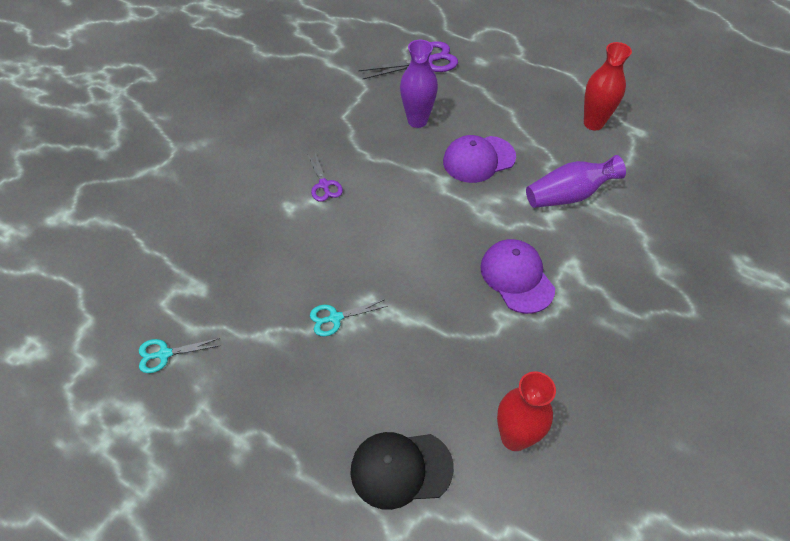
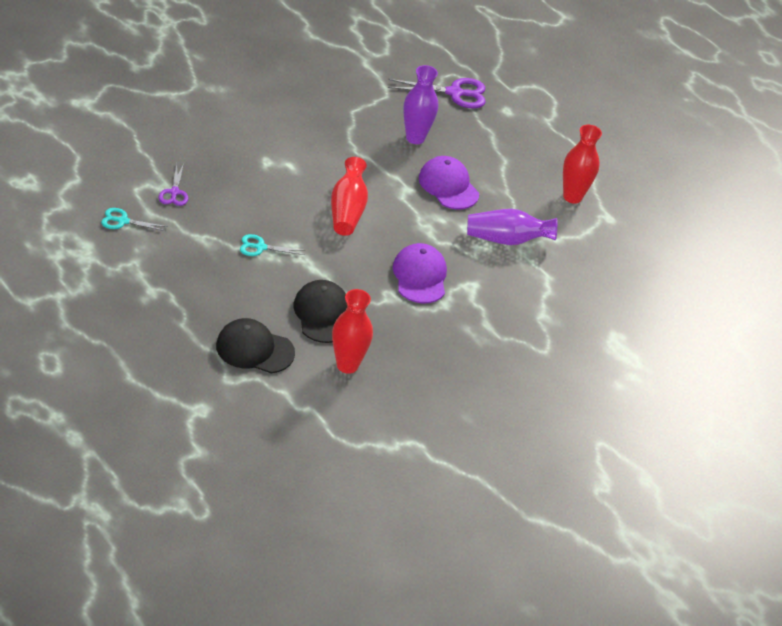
camera: 15 degrees right, 10 degrees down
(324, 185) = (304, 157): purple scissors -> purple scissors (174, 192)
(400, 229) = (347, 210): none -> red vase
(448, 377) = (322, 314): none -> black cap
(478, 159) = (448, 186): purple cap -> purple cap turned 60 degrees clockwise

